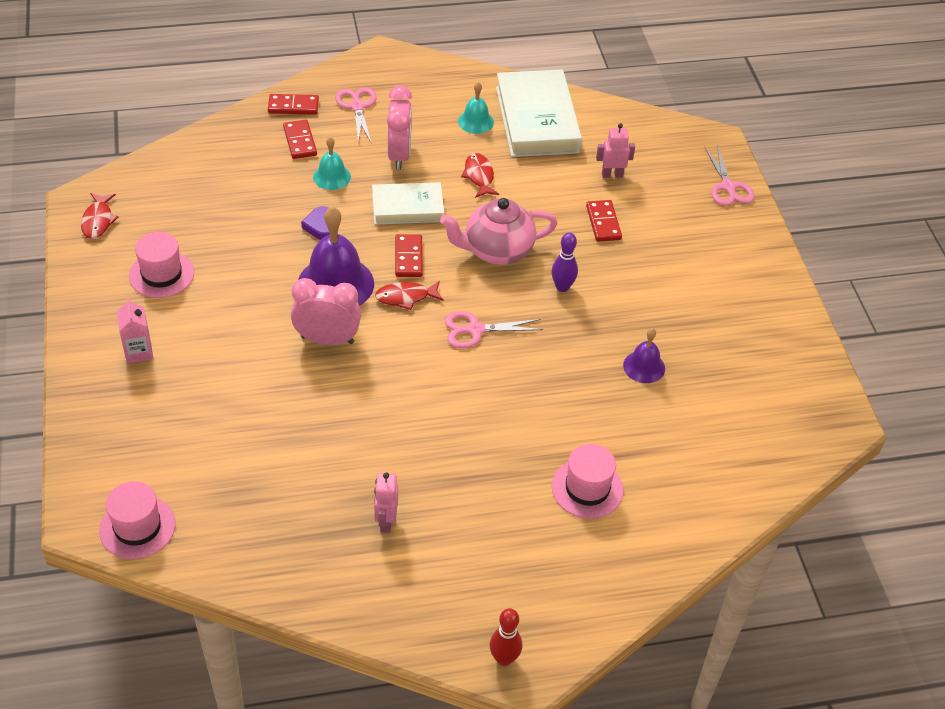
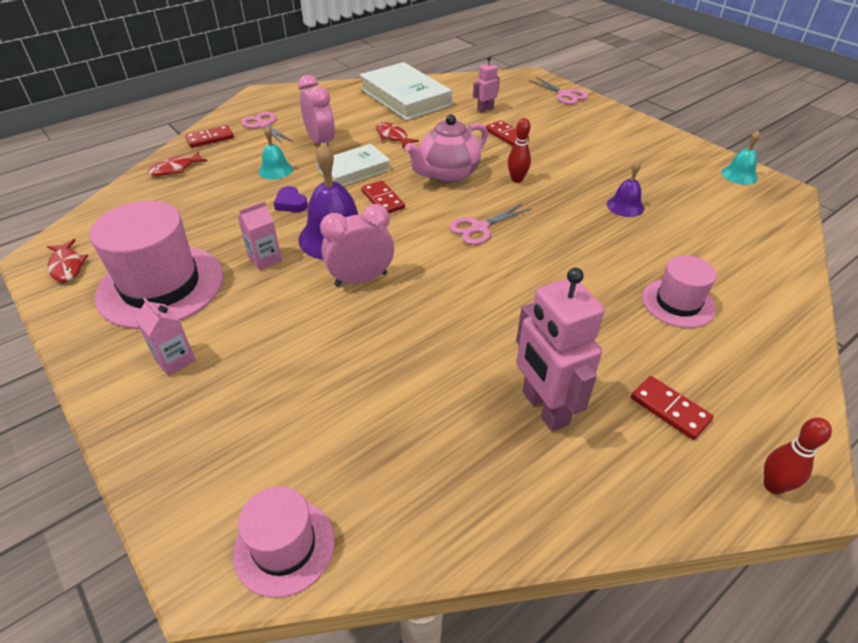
camera: 25 degrees left, 5 degrees down
(161, 274) = (161, 286): pink hat -> pink hat, size x1.78
(260, 282) = (265, 259): none -> pink carton
(300, 141) = (231, 157): red domino -> red domino (670, 409)
(386, 521) = (544, 408): pink robot -> pink robot, size x1.92
(406, 297) = (403, 226): red fish -> red fish (175, 169)
(475, 121) = (362, 109): turquoise bell -> turquoise bell (739, 175)
(562, 287) = (517, 179): purple bowling pin -> red bowling pin

